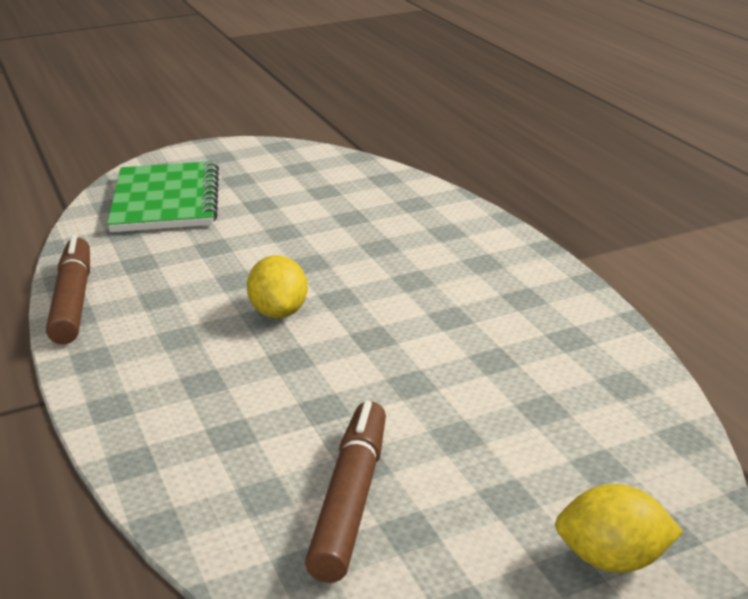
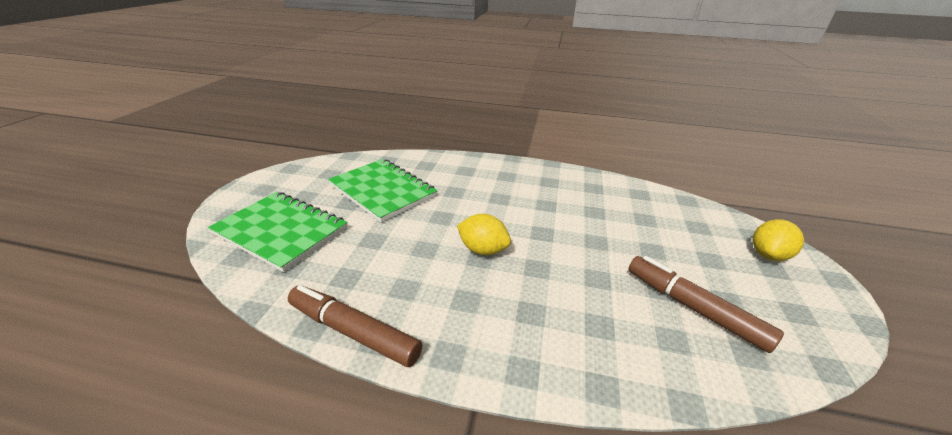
camera: 55 degrees left, 5 degrees up
(311, 208) = (383, 191): none -> green notebook

